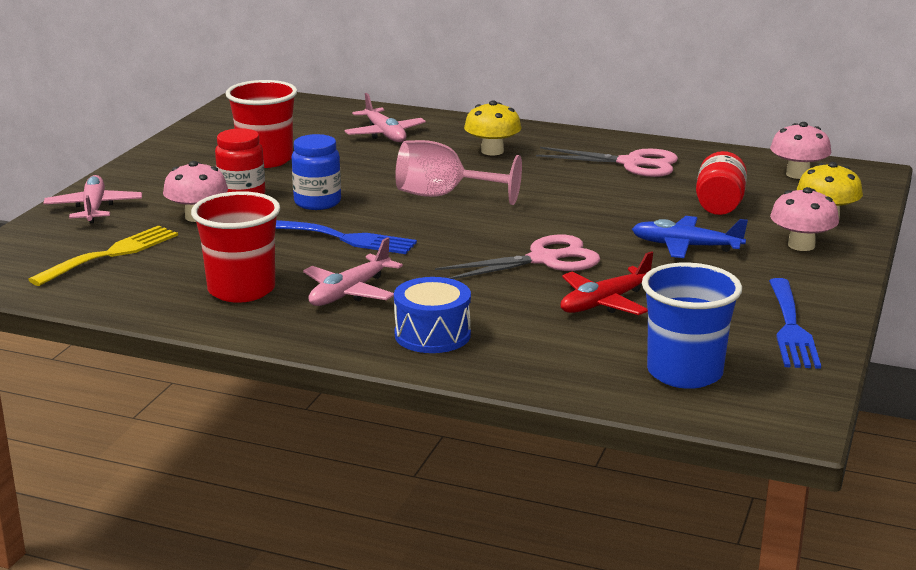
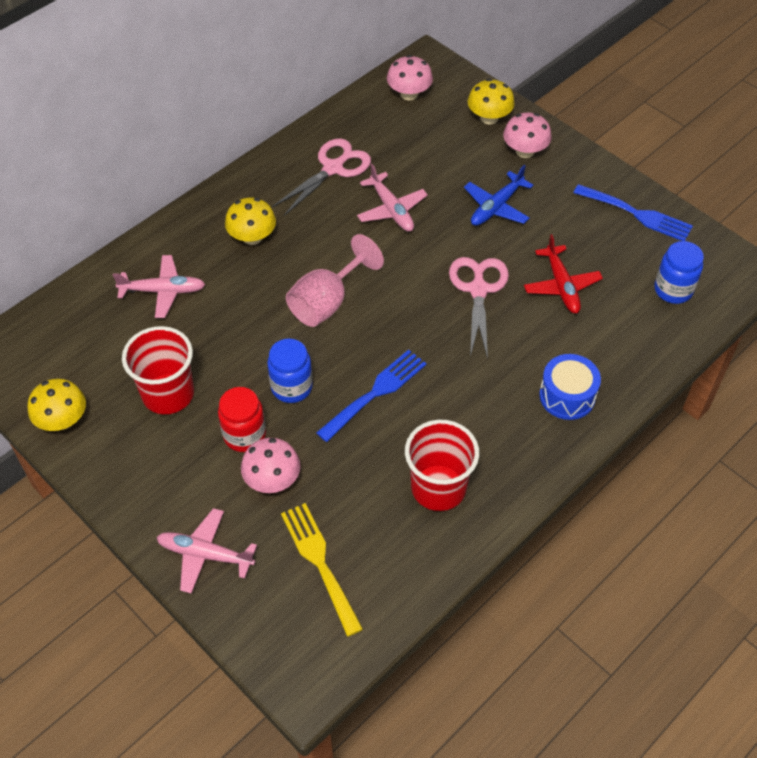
camera: 65 degrees left, 30 degrees up
(205, 132) = (62, 420): none -> yellow mushroom
(350, 292) = (476, 420): pink plane -> pink plane (391, 209)
(684, 373) = (673, 290): blue cup -> blue jar
(719, 205) = (438, 158): red jar -> none

